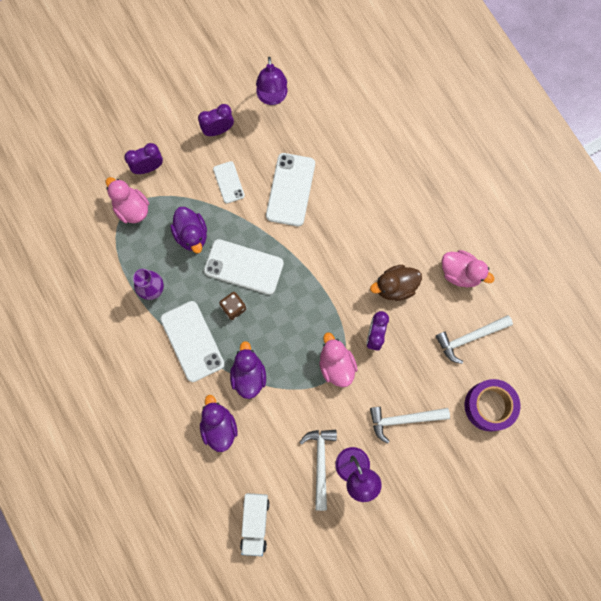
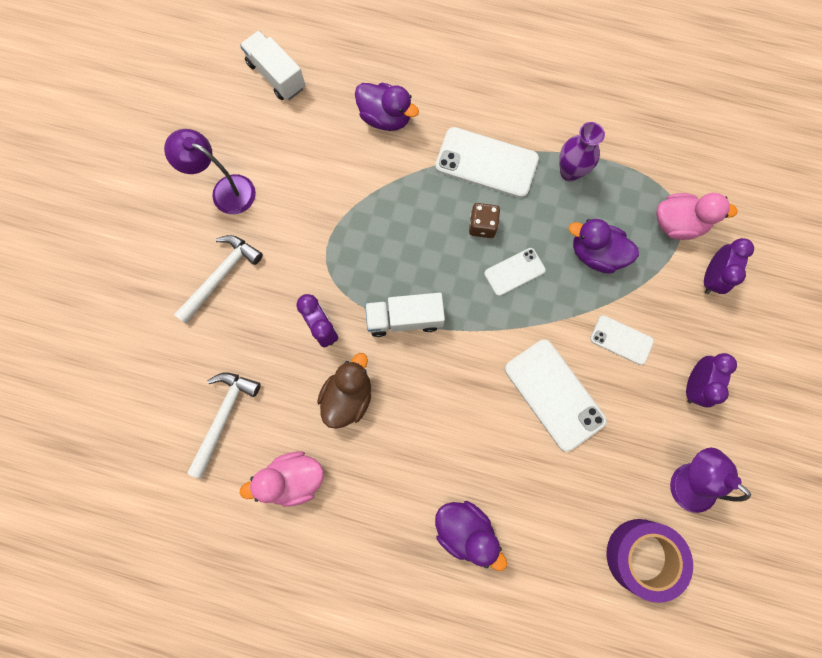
camera: 135 degrees right, 0 degrees up
(244, 267) = (514, 272): white phone -> white phone, size x0.57
(248, 375) = (405, 182): purple duck -> purple duck (465, 530)
(320, 463) = (265, 170): white hammer -> none
(326, 298) = (404, 319): none -> white truck
(336, 365) = (333, 265): pink duck -> none
(489, 406) = (146, 366): purple tape -> purple tape (642, 556)

